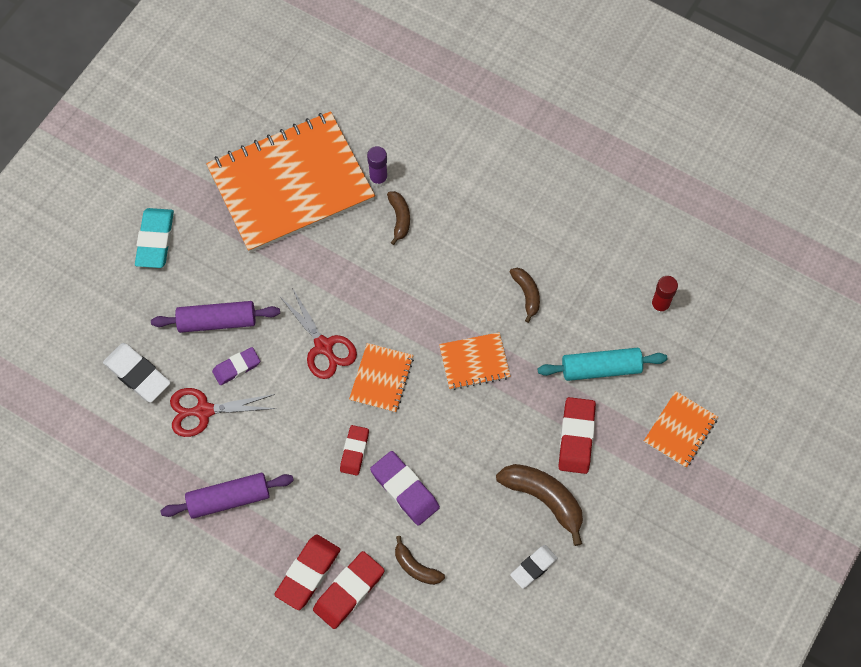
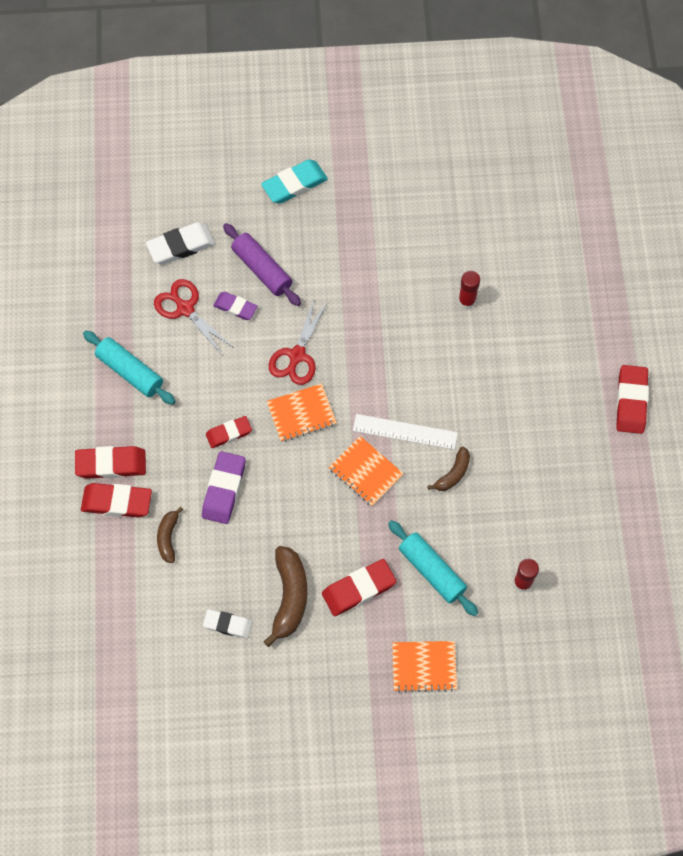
camera: 55 degrees right, 0 degrees up
(137, 374) = (181, 246): white eraser -> white eraser turned 60 degrees clockwise
(229, 499) = (130, 372): purple rolling pin -> turquoise rolling pin
(291, 184) = (413, 243): orange notebook -> none
(378, 179) = (467, 301): purple glue stick -> red glue stick
(399, 218) = (445, 338): brown banana -> none
(461, 306) = (405, 431): none -> white ruler
(562, 119) = (631, 401): none -> red eraser

